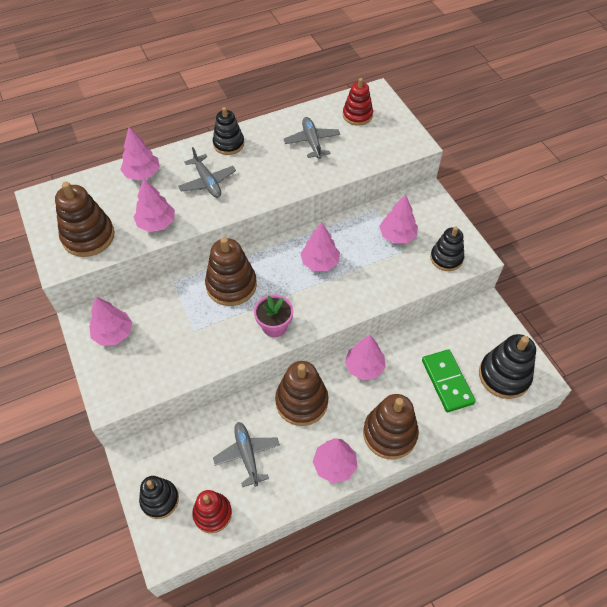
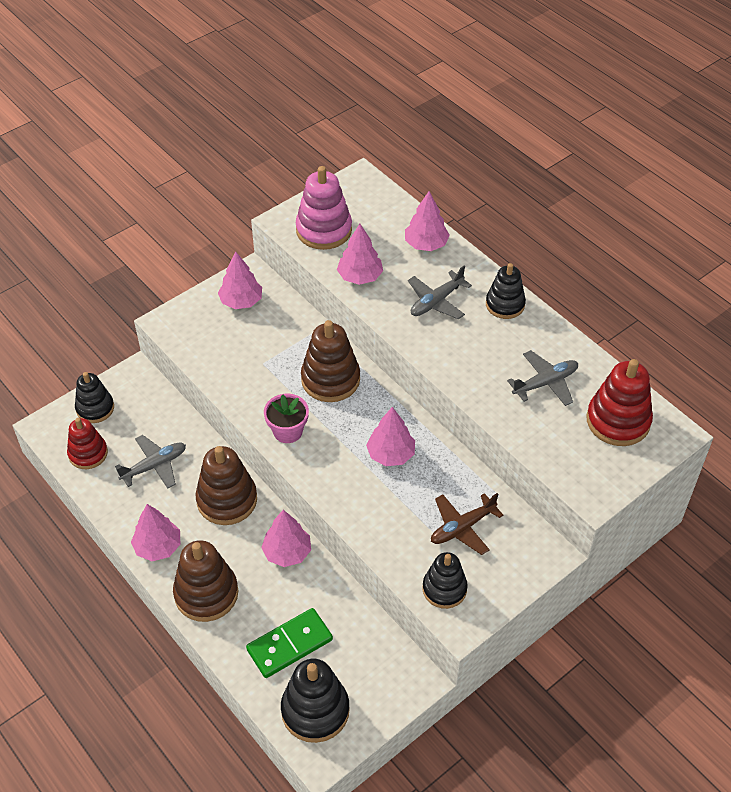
camera: 75 degrees right, 5 degrees down
(88, 236) = (324, 230): brown stacking toy -> pink stacking toy
(357, 115) = (618, 421): red stacking toy -> red stacking toy, size x1.50
(397, 236) = (462, 528): pink tree -> brown plane

